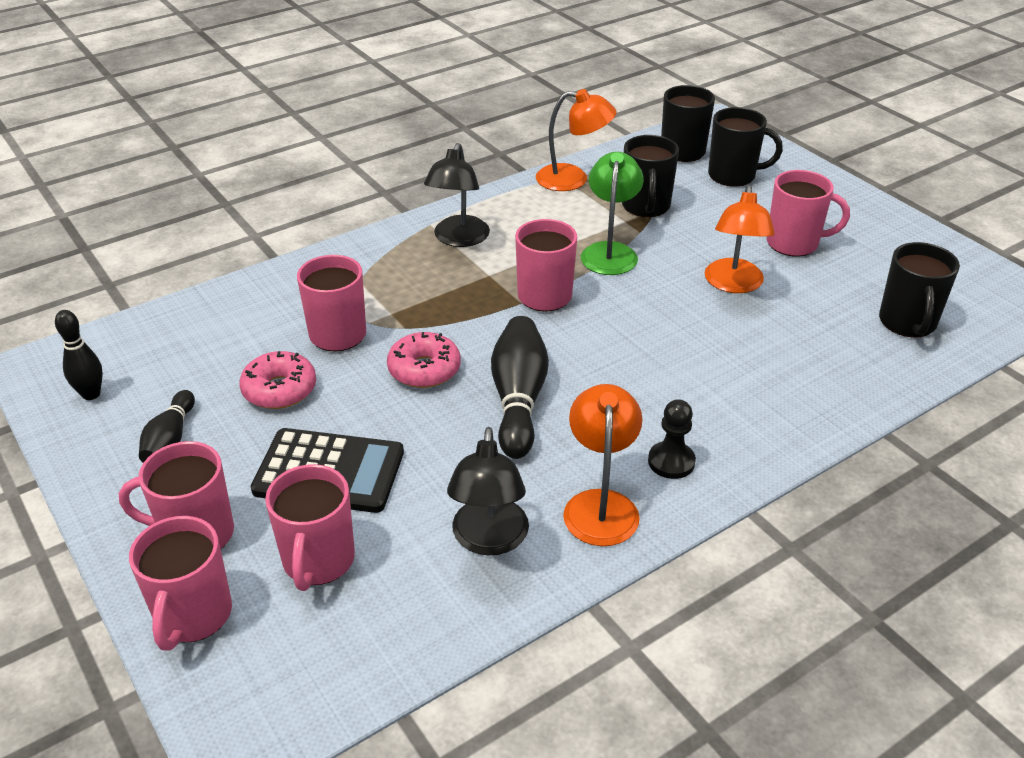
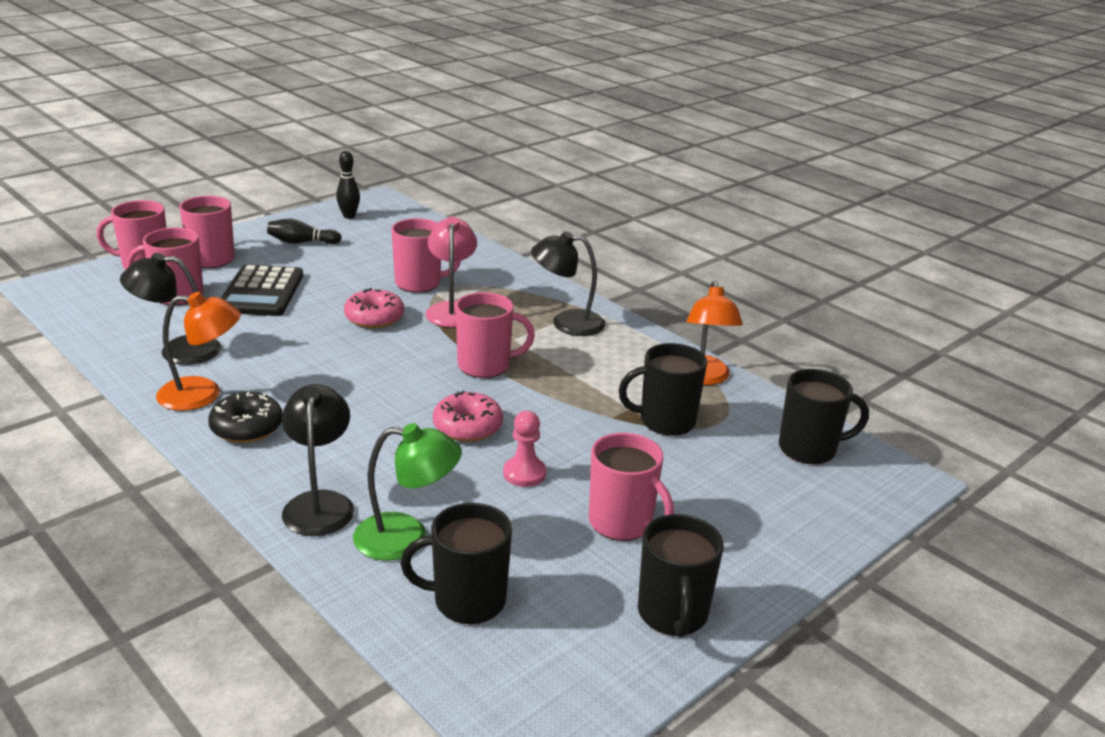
camera: 80 degrees right, 10 degrees down
(279, 390) = (351, 269): pink donut -> pink donut (467, 427)
(414, 311) = (452, 309): none -> pink lamp
(518, 399) = (335, 357): black bowling pin -> none
(610, 252) = (568, 399): green lamp -> green lamp (406, 538)
(671, 462) = (247, 428): black pawn -> black donut
(733, 176) = (766, 485): black mug -> black mug (672, 614)
(733, 284) = (524, 473): orange lamp -> pink pawn
(794, 243) = (622, 523): pink mug -> pink mug turned 45 degrees counterclockwise
(798, 403) = (320, 503): none -> black lamp

